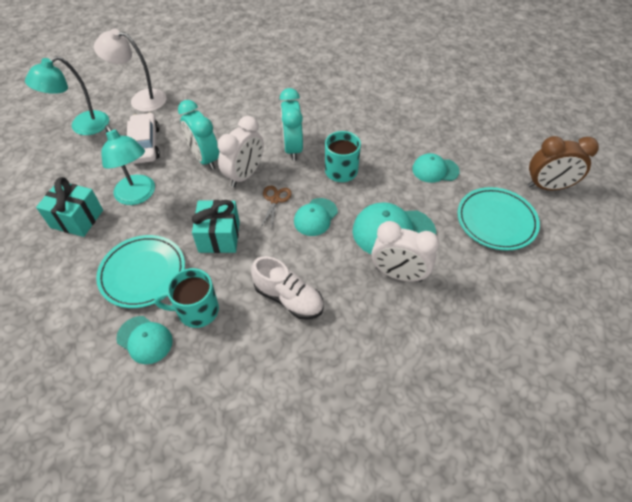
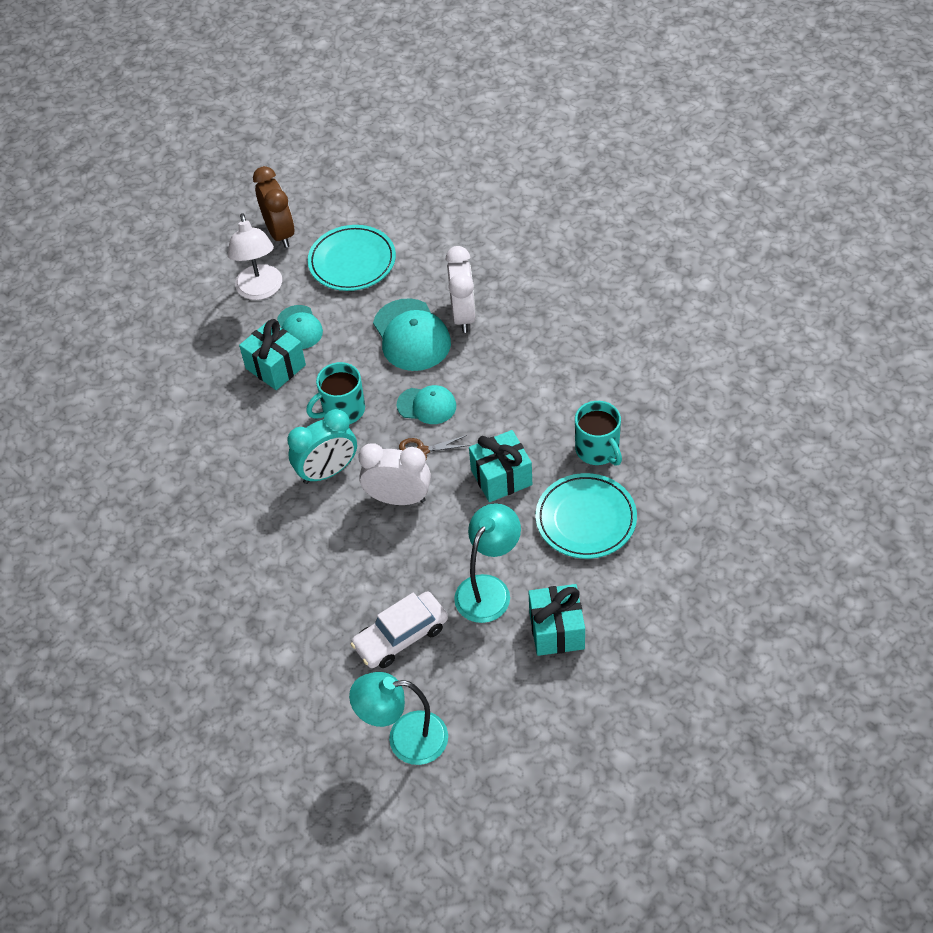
camera: 110 degrees left, 0 degrees up
(82, 127) = (405, 739): turquoise lamp -> turquoise lamp turned 150 degrees clockwise
(141, 100) = (313, 700): white lamp -> white lamp (260, 290)
(145, 340) = (652, 474): turquoise cap -> none
(205, 158) = (392, 554): turquoise clock -> none
(288, 298) = (540, 386): white shoe -> none
(402, 148) = (275, 367): none -> turquoise gift

